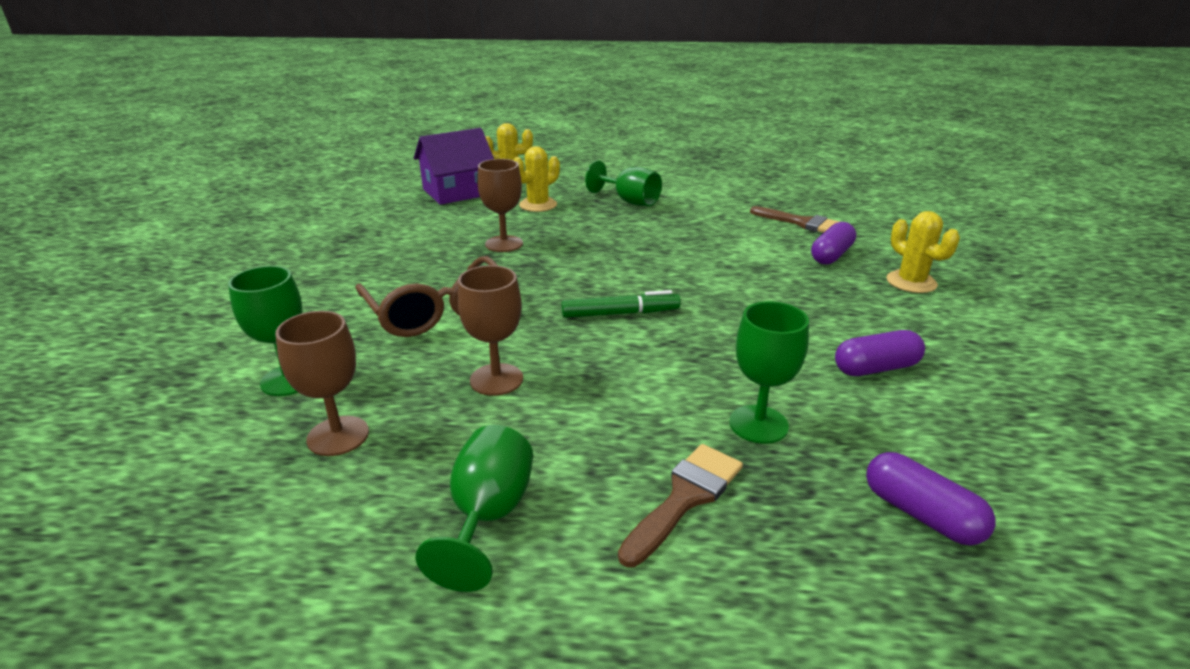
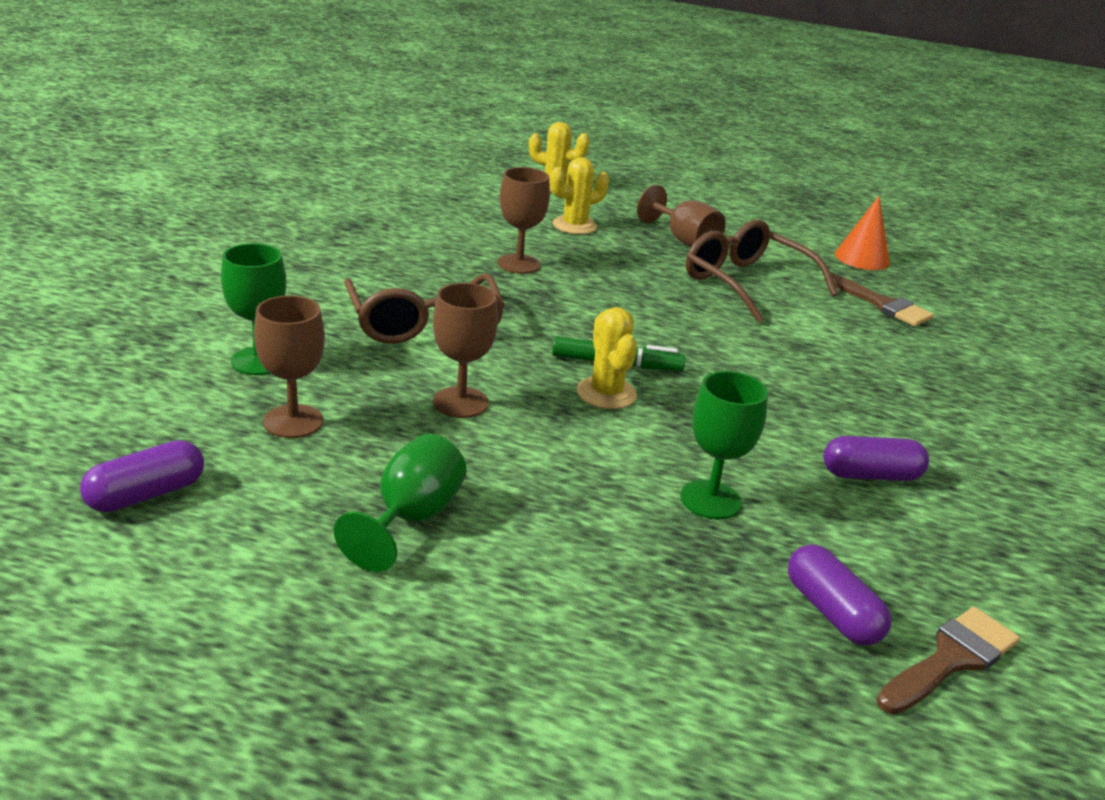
camera: 10 degrees right, 0 degrees up
(457, 192) = (488, 193): purple house -> none
(629, 201) = (684, 240): green goblet -> brown goblet
(685, 497) = (603, 545): brown brush -> brown brush (951, 659)
(692, 226) = (746, 283): none -> brown glasses
(768, 191) = (862, 258): none -> orange cone
(831, 255) = (894, 348): purple capsule -> purple capsule (146, 494)
(911, 282) = (973, 396): yellow cactus -> yellow cactus (606, 393)

